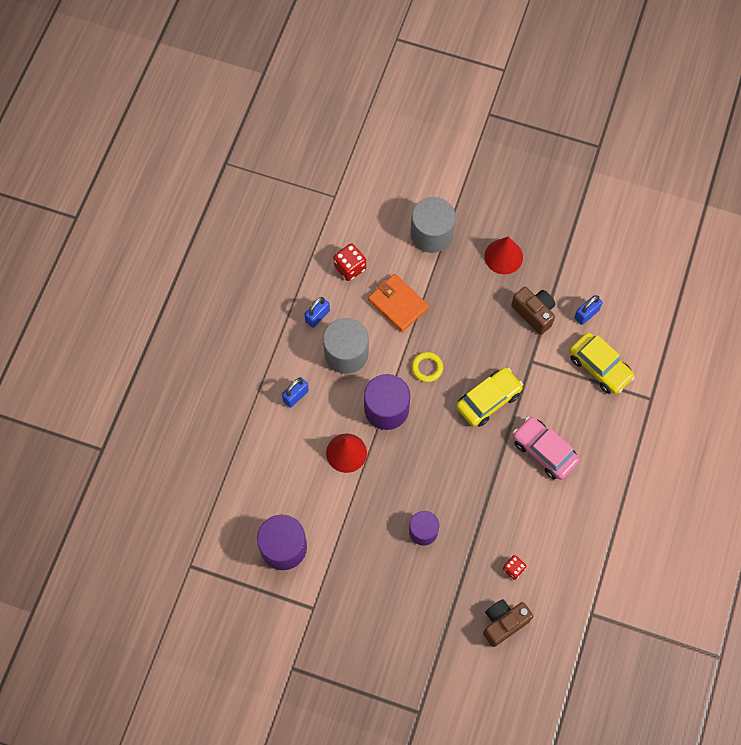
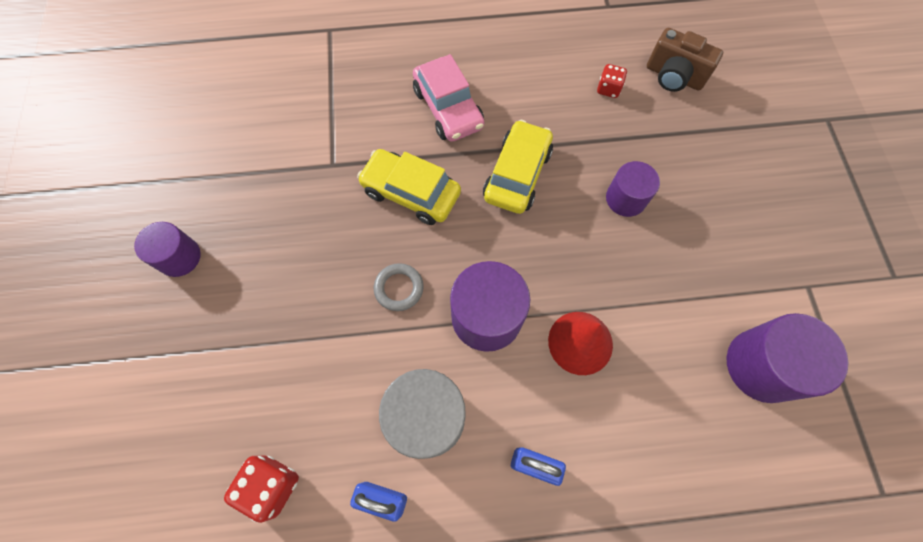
camera: 115 degrees left, 0 degrees up
(398, 304) = (311, 375): orange wallet -> none
(427, 368) = (399, 288): yellow ring -> grey ring
(431, 234) = (167, 377): grey cylinder -> none
(503, 256) = (179, 257): red cone -> purple cylinder
(534, 313) = (259, 186): brown camera -> none
(544, 451) = (448, 108): pink car -> pink car turned 45 degrees counterclockwise
(586, 314) = (239, 127): blue padlock -> none
(599, 367) = (309, 90): yellow car -> yellow car (517, 174)

